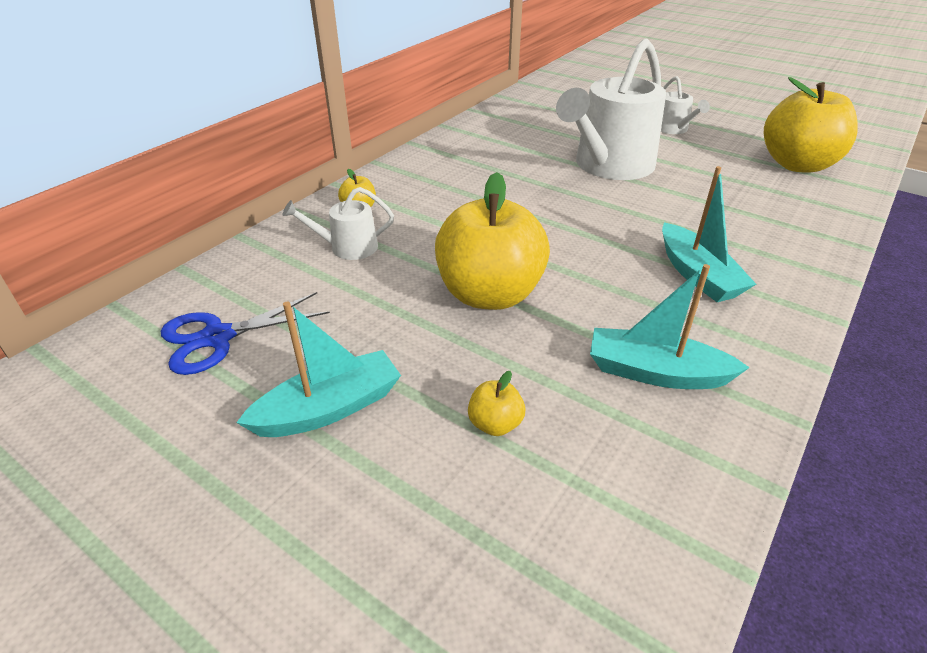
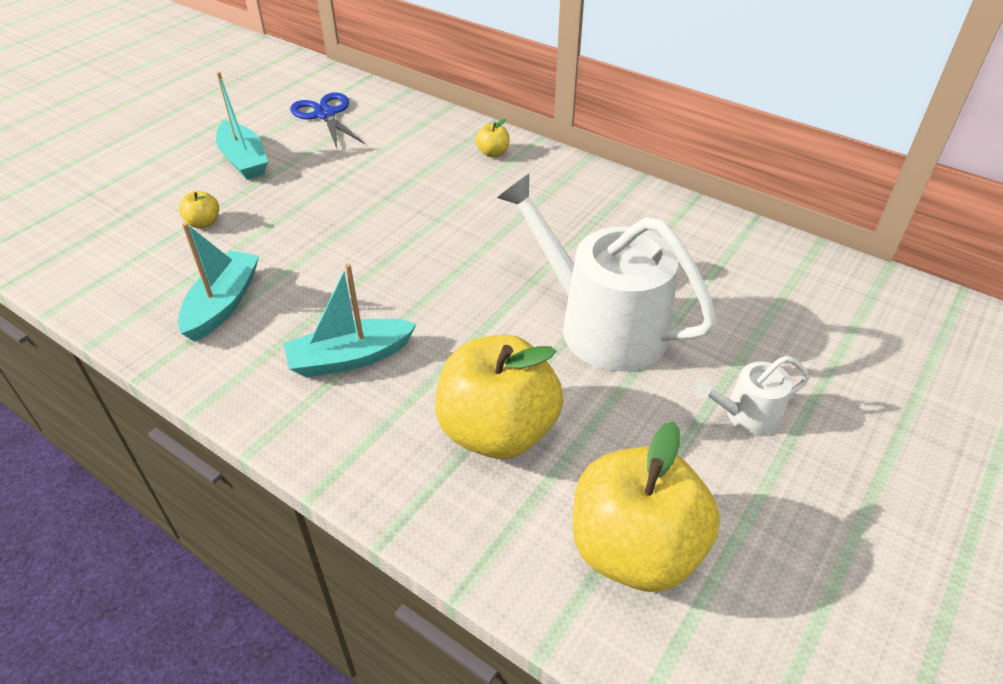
camera: 90 degrees right, 5 degrees up
(348, 247) = (427, 152): white watering can -> none
(489, 294) = (347, 223): yellow apple -> yellow apple (498, 431)

